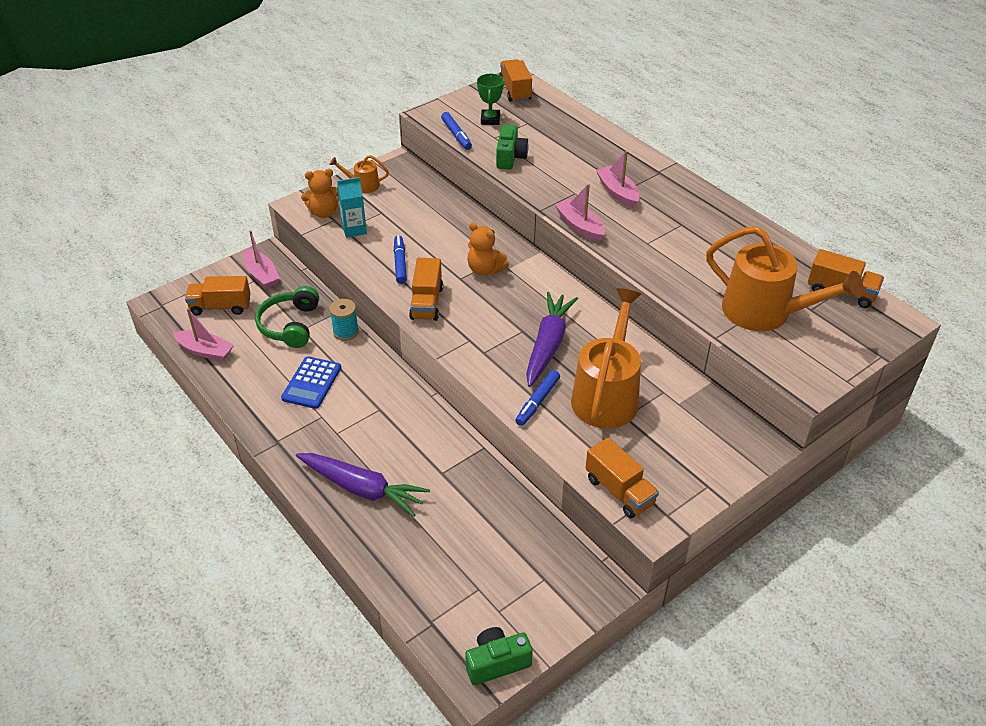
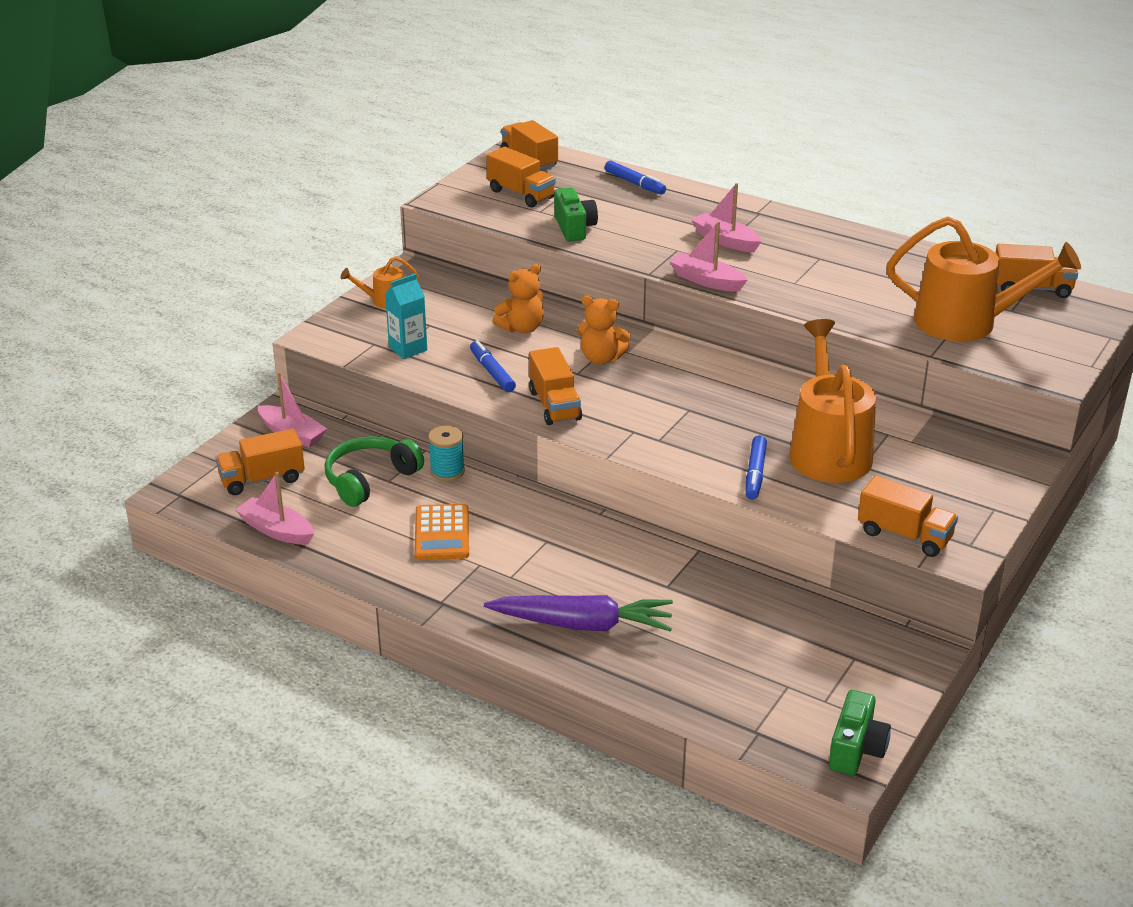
camera: 20 degrees left, 10 degrees down
(205, 351) = (276, 530): pink boat -> pink boat turned 150 degrees counterclockwise
(290, 325) = (370, 479): green headphones -> green headphones turned 60 degrees clockwise
(312, 383) = (442, 533): blue calculator -> orange calculator
(324, 212) = (355, 338): orange teddy bear -> orange teddy bear (522, 328)
(456, 135) = (491, 216): blue marker -> blue marker (635, 183)
(490, 120) = (521, 194): green trophy -> orange truck
(497, 663) = (856, 749): green camera -> green camera turned 150 degrees clockwise
(548, 345) = (728, 417): purple carrot -> none

